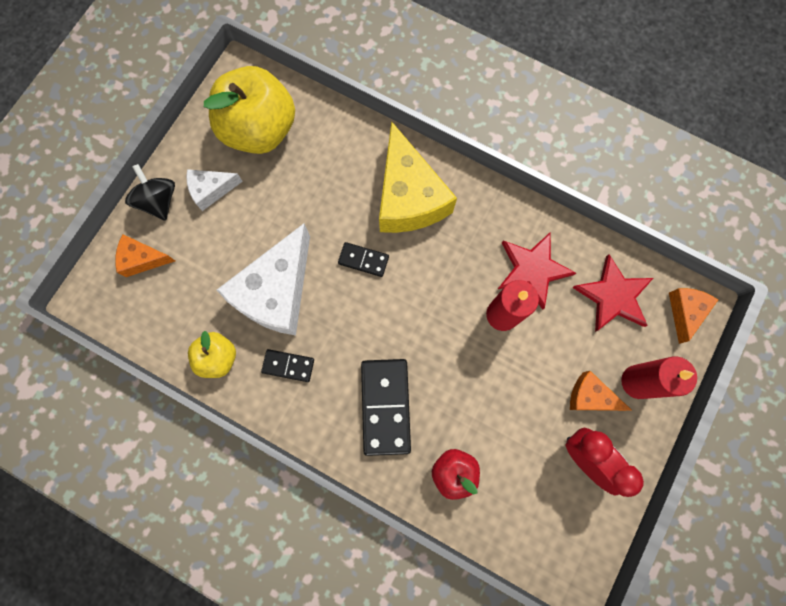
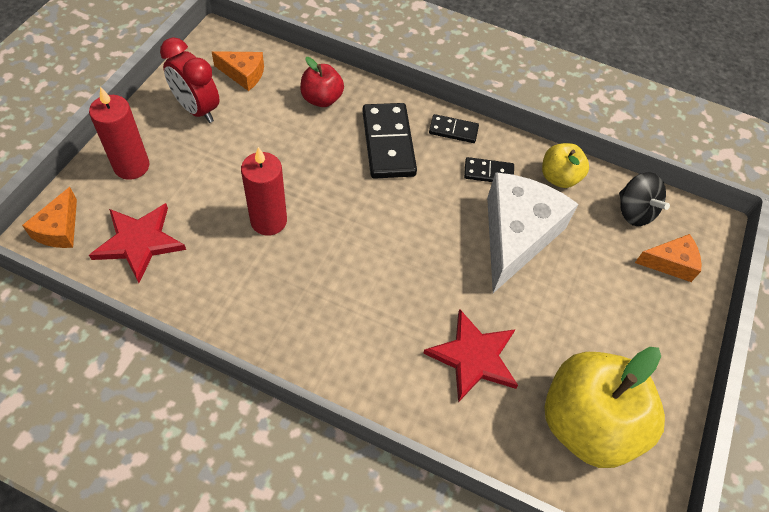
camera: 170 degrees right, 20 degrees down
(159, 201) = (679, 326): black spinning top -> black spinning top (634, 212)
(211, 190) = (623, 341): white cheese -> none
(363, 260) = (426, 270): black domino -> black domino (453, 130)
(408, 197) = (380, 343): yellow cheese -> none
(532, 270) = (230, 266): red star -> red star (473, 357)
(590, 396) = (183, 154): orange cheese -> orange cheese (243, 74)

